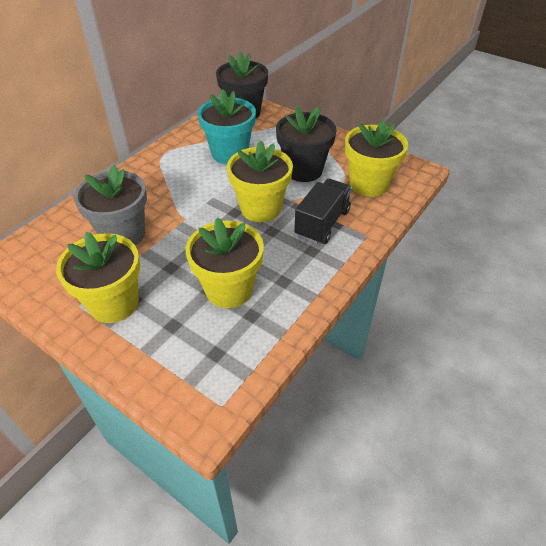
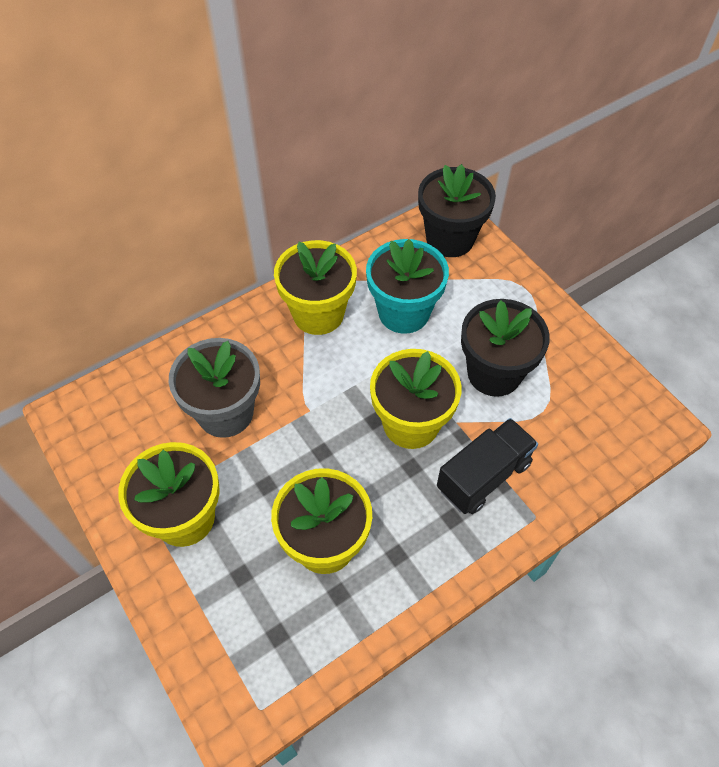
camera: 20 degrees right, 10 degrees up
(368, 184) = (576, 426): yellow flower pot -> yellow flower pot (318, 314)

